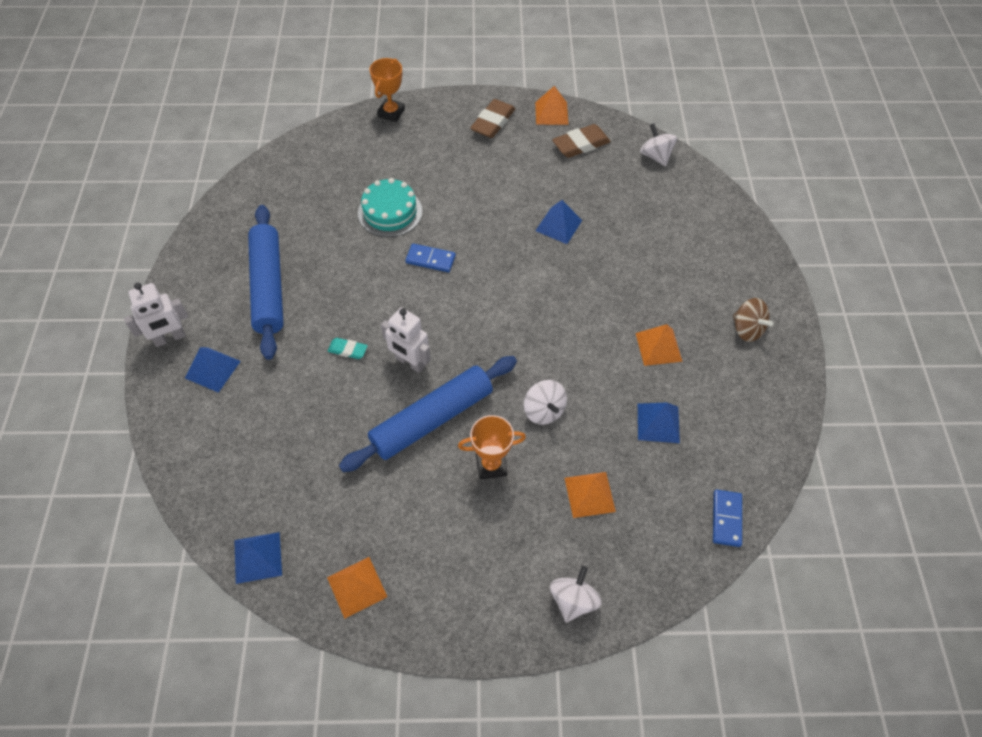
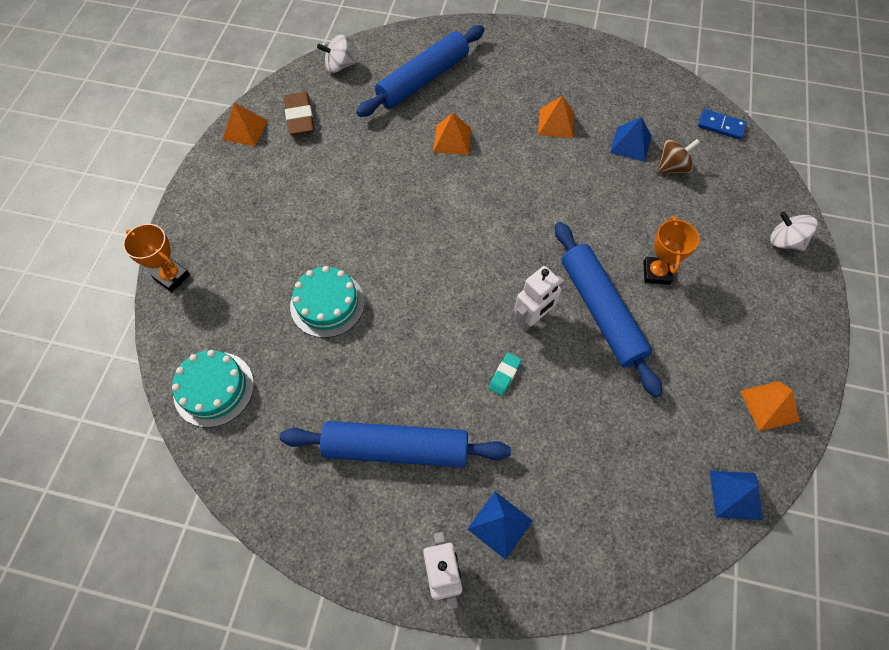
camera: 75 degrees left, 5 degrees up
(301, 164) = (214, 389): none -> turquoise cake
(430, 259) = (406, 277): blue domino -> none
(493, 122) = (234, 182): brown eraser -> none
(544, 410) = (606, 220): white spinning top -> none
(559, 225) = (398, 159): blue pyramid -> none
(589, 494) = (692, 207): orange pyramid -> orange pyramid (452, 140)
(668, 223) = (423, 80): none -> blue rolling pin
(747, 329) = (551, 62): brown spinning top -> brown spinning top (672, 167)

